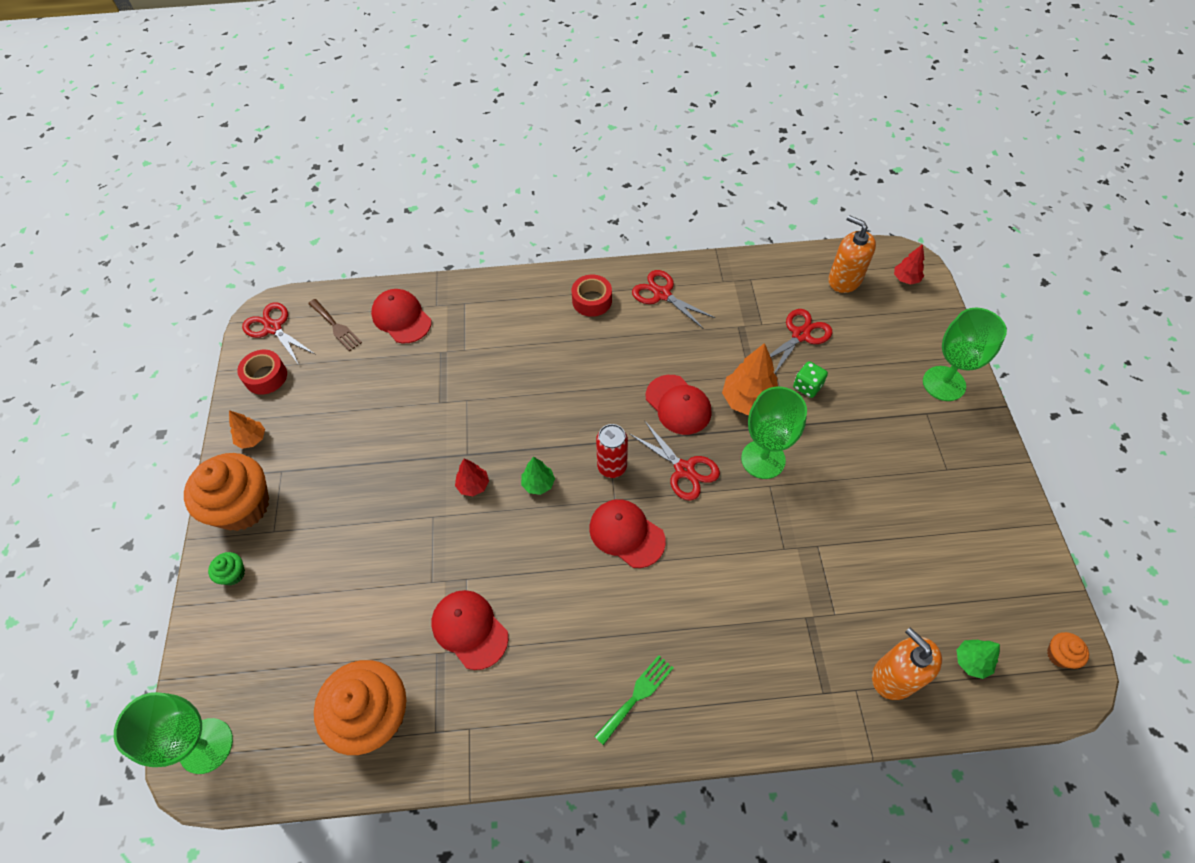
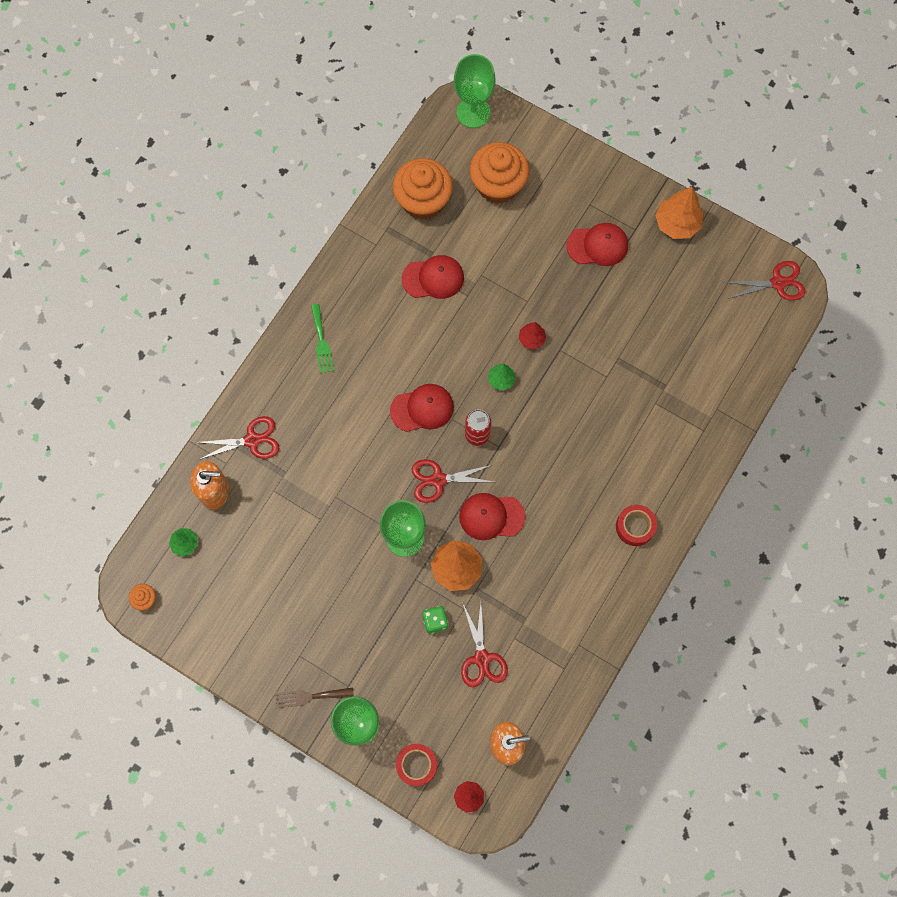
camera: 125 degrees right, 15 degrees up
(233, 574) = (575, 169): green cupcake -> none
(242, 506) = (623, 195): orange cupcake -> orange cupcake (498, 185)
(252, 439) = (677, 224): orange tree -> orange tree, size x1.77
(266, 377) = (730, 256): red tape -> red tape (416, 765)
(336, 326) = (747, 326): brown fork -> brown fork (310, 696)
(401, 318) = (721, 376): red cap -> red cap (597, 245)
(662, 294) = (601, 585): red scissors -> red scissors (252, 440)

